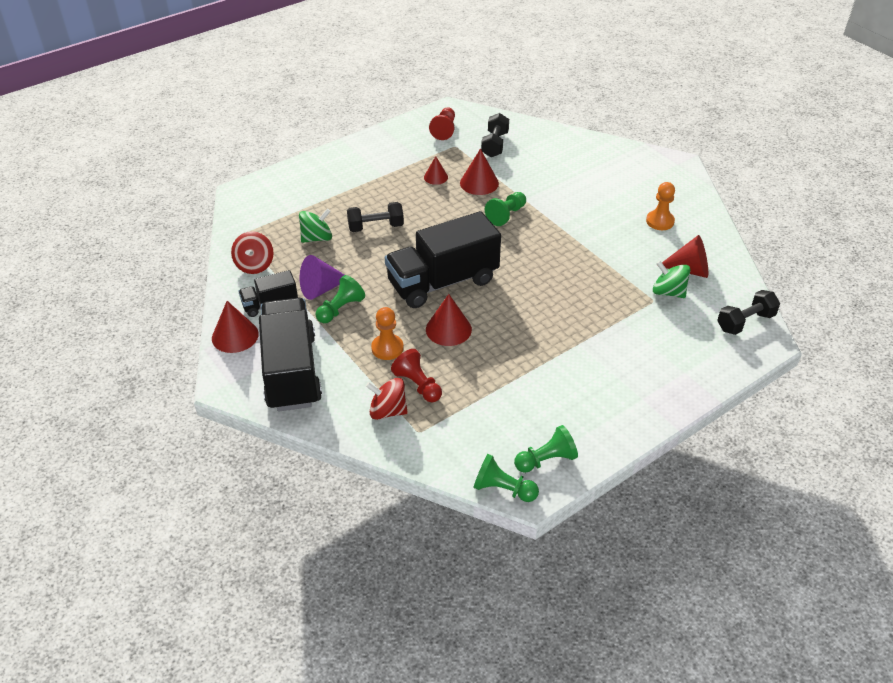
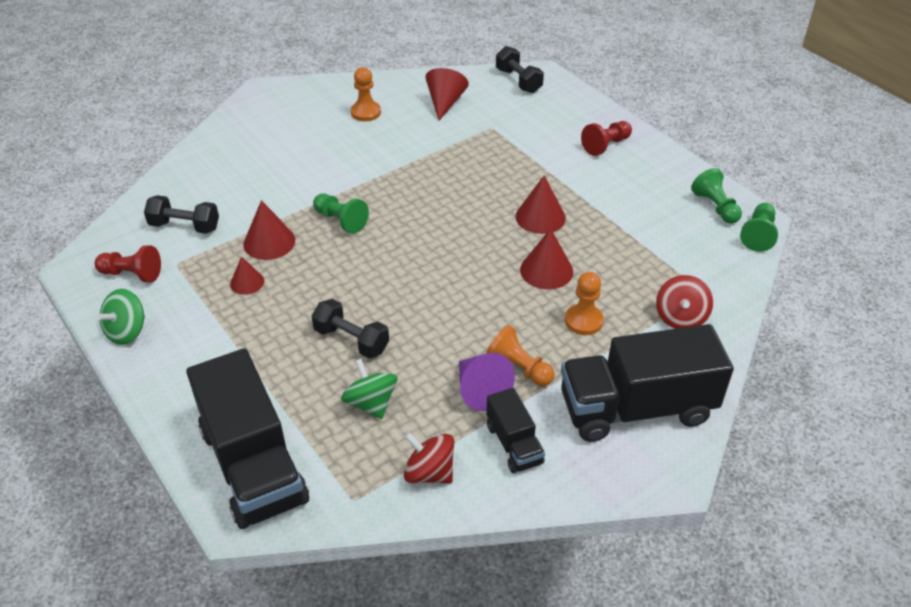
camera: 90 degrees left, 0 degrees up
(235, 336) = (580, 477): red cone -> red cone (540, 217)
(254, 265) = (429, 472): red spinning top -> red spinning top turned 150 degrees counterclockwise
(340, 309) = (519, 368): green pawn -> orange pawn
(376, 227) = (351, 340): black dumbbell -> black dumbbell turned 45 degrees counterclockwise
(418, 385) = (637, 294): red pawn -> red pawn (606, 145)
(443, 282) = (465, 275): black truck -> black truck (253, 465)
(668, 292) = (478, 118): green spinning top -> green spinning top (127, 331)

